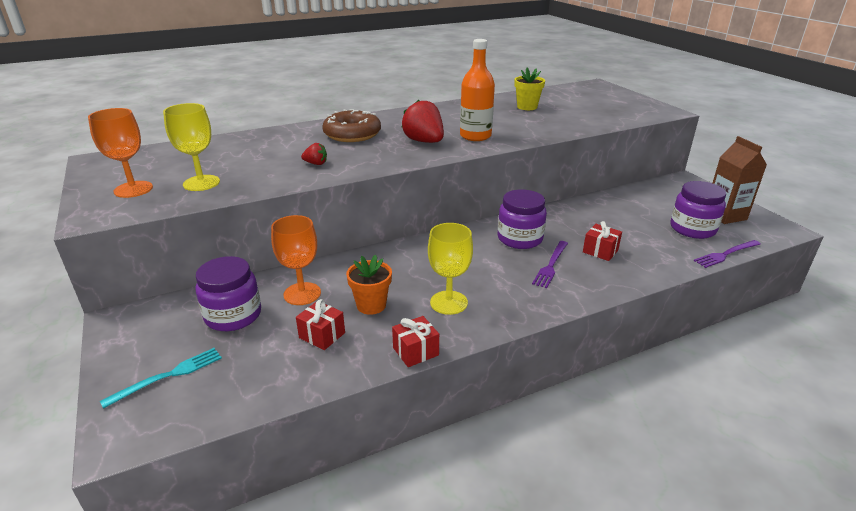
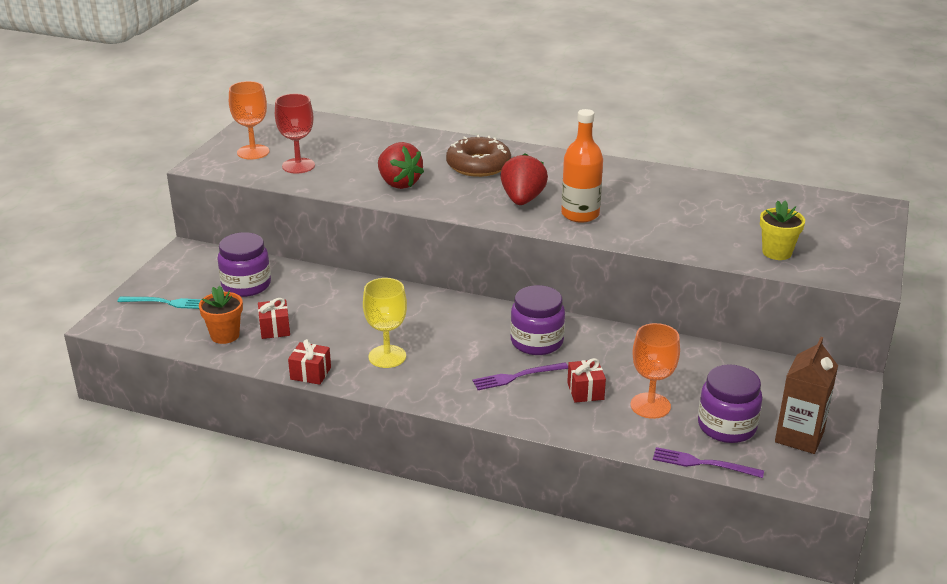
camera: 45 degrees right, 0 degrees up
(201, 183) = (298, 166): yellow goblet -> red goblet
(302, 294) = (306, 294): orange goblet -> orange goblet (650, 406)
(316, 163) = (398, 183): red strawberry -> red strawberry, size x2.03
(371, 305) = (334, 327): orange flower pot -> orange flower pot (225, 335)
(527, 107) = (711, 203): yellow flower pot -> yellow flower pot (777, 252)

